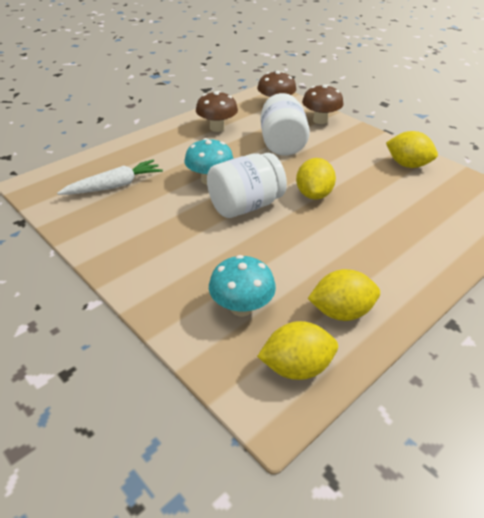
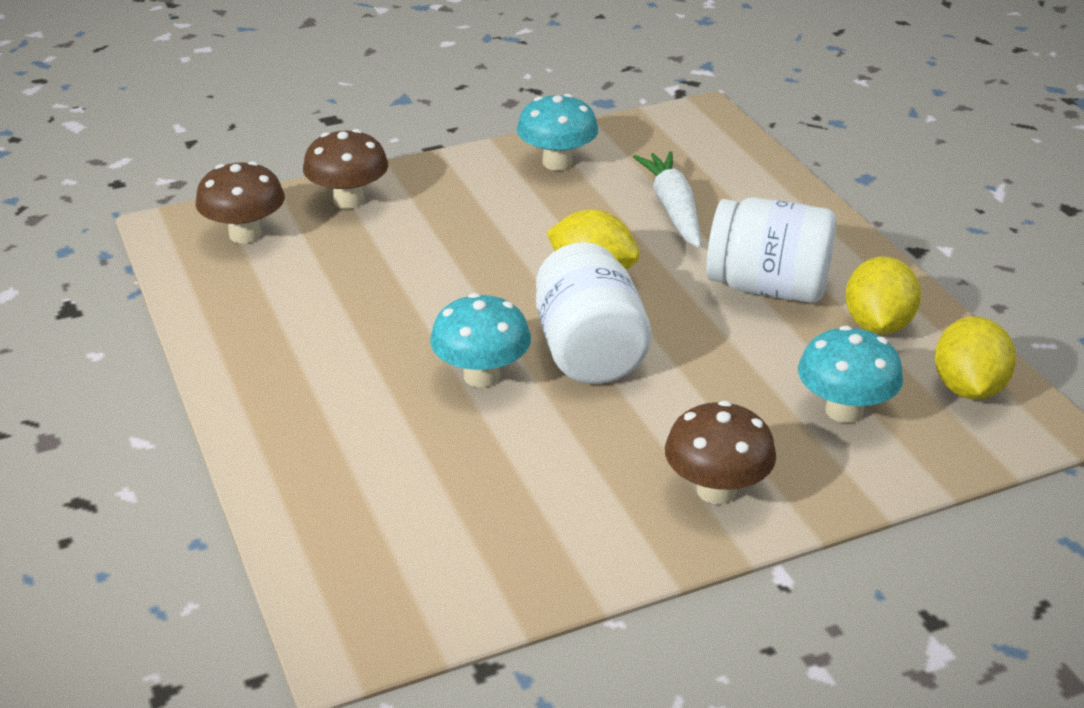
camera: 70 degrees left, 5 degrees down
(114, 186) = (431, 506): white carrot -> white carrot (673, 209)
(217, 128) = (283, 328): brown mushroom -> brown mushroom (716, 490)
(282, 143) = (405, 264): white jar -> white jar (768, 287)
(407, 165) = (557, 162): yellow lemon -> turquoise mushroom

